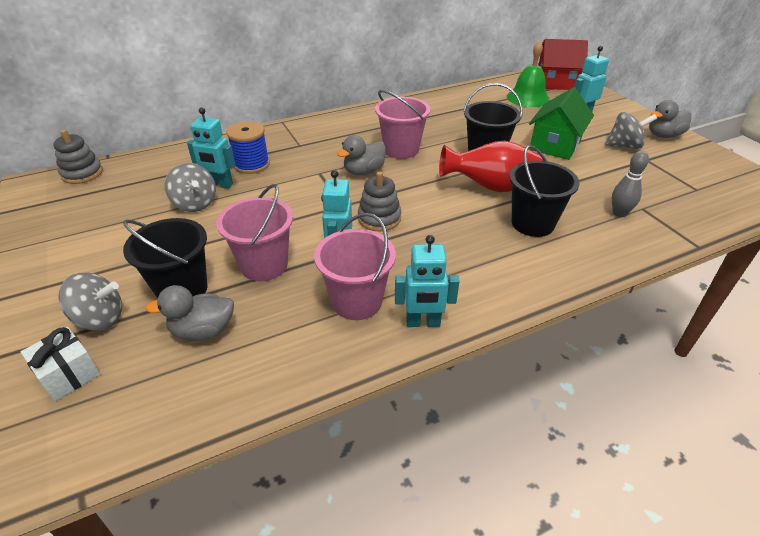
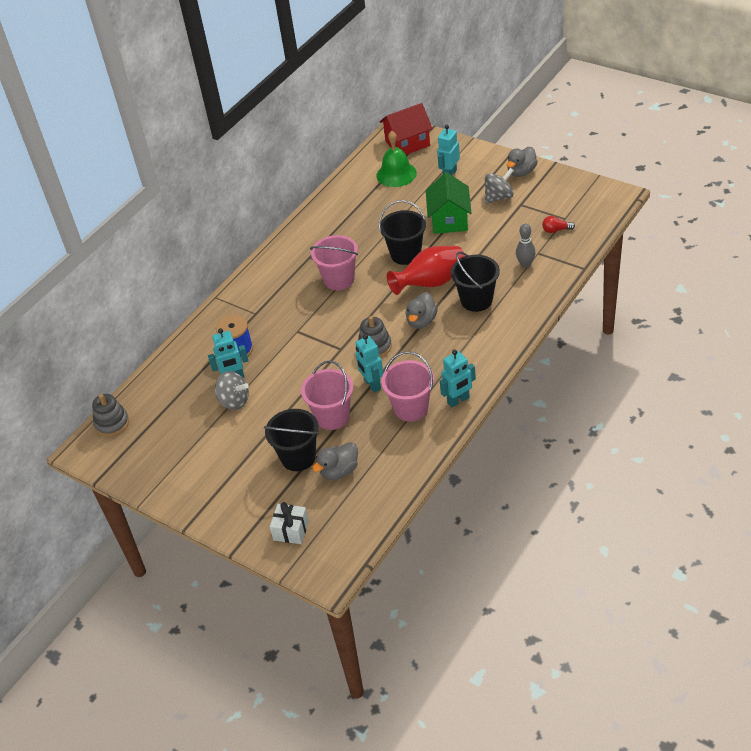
camera: 25 degrees left, 5 degrees up
(100, 319) = (269, 498): grey spinning top -> none
(364, 171) = (329, 313): grey duck -> grey duck (421, 321)
(679, 196) = (556, 230): none -> red light bulb

